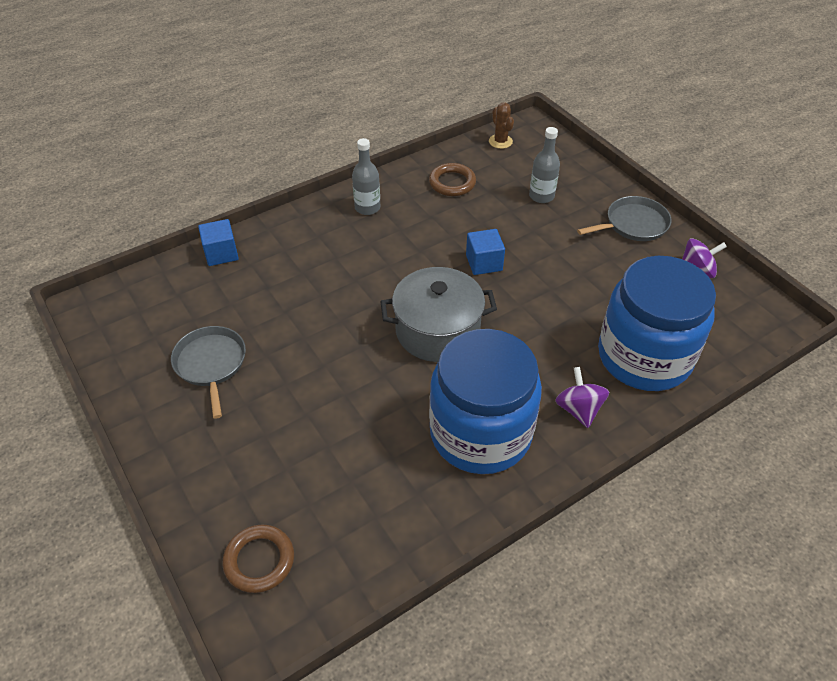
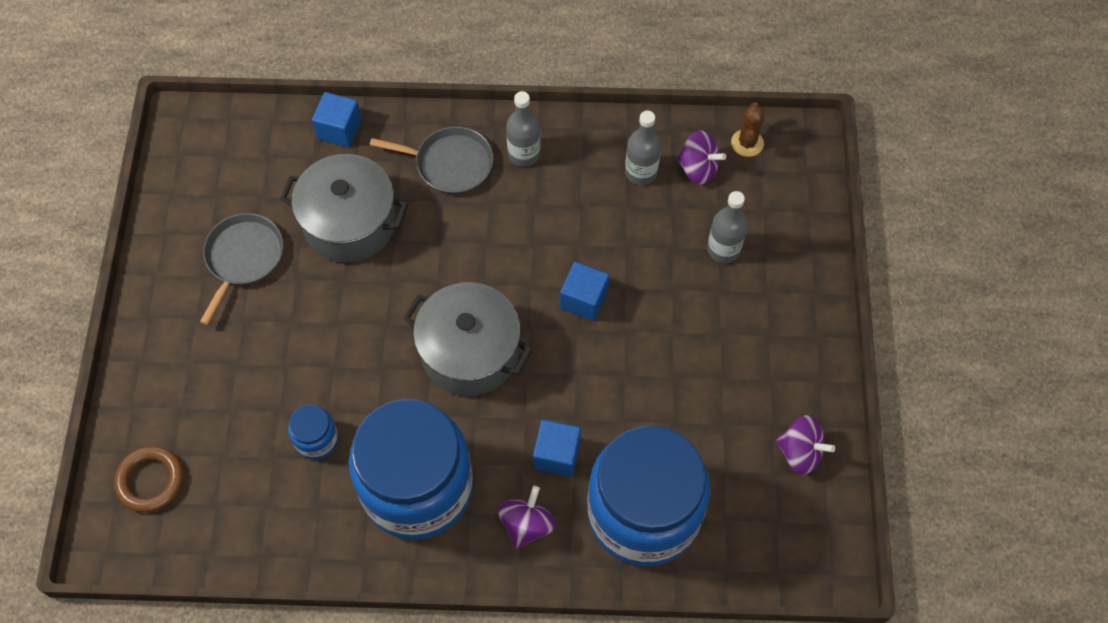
camera: 35 degrees right, 15 degrees up
(278, 302) = (350, 223): none -> grey pot
(375, 447) = (316, 439): none -> blue jar
(452, 183) = (641, 172): brown ring -> grey bottle
(484, 166) = (698, 168): none -> purple spinning top
(555, 356) = (557, 454): none -> blue cube
(633, 224) = (791, 349): grey pan -> grey pan (450, 164)

